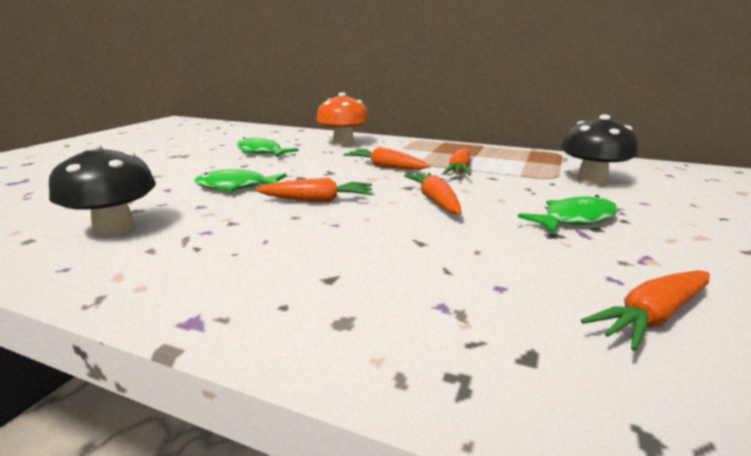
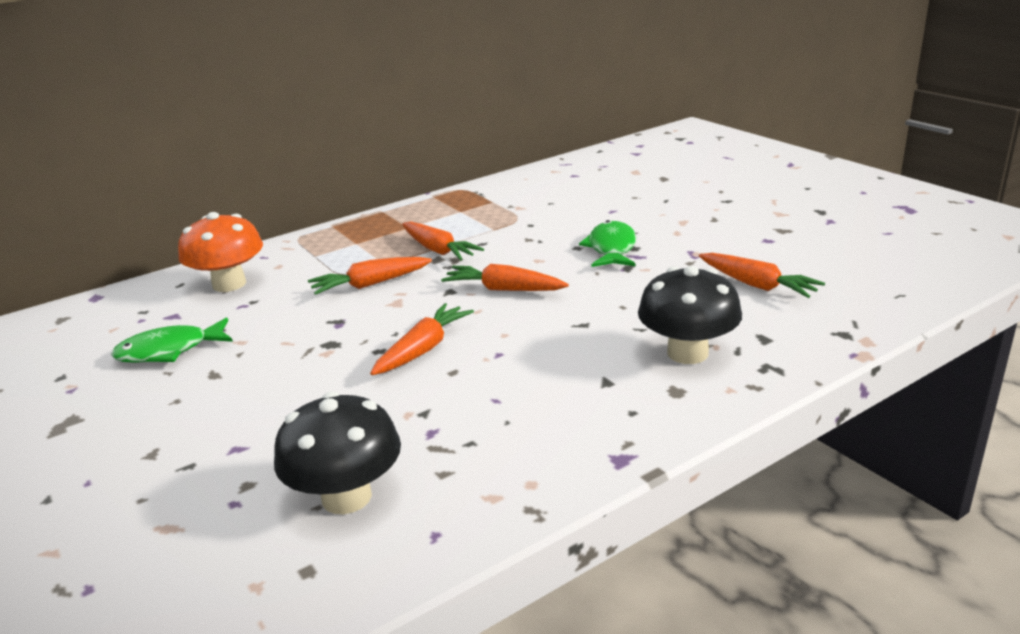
camera: 55 degrees left, 5 degrees up
(236, 187) = (304, 393): green fish -> none
(591, 181) = (546, 207): black mushroom -> black mushroom (687, 353)
(652, 317) = (756, 285): orange carrot -> orange carrot turned 45 degrees counterclockwise

